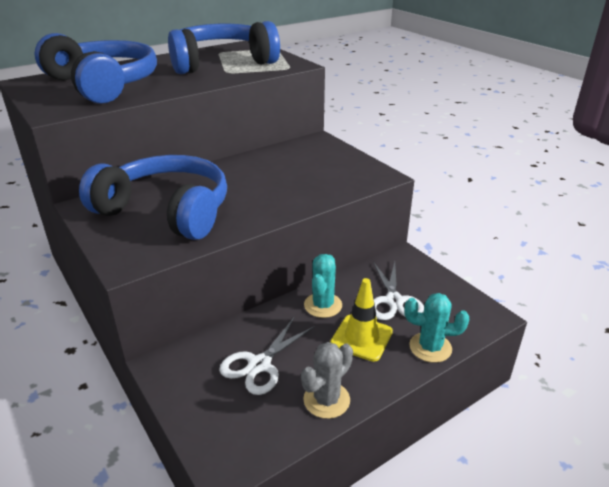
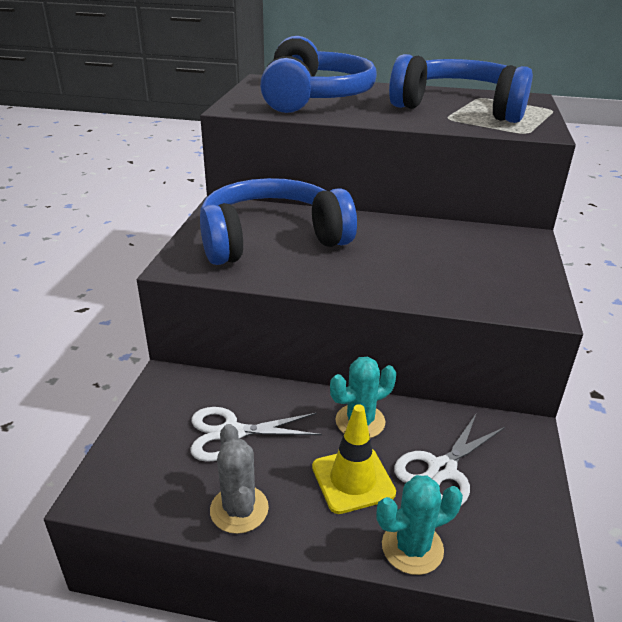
camera: 45 degrees right, 0 degrees up
(166, 211) = (271, 239): blue headphones -> blue headphones turned 90 degrees counterclockwise
(326, 400) = (239, 509): grey cactus -> grey cactus turned 75 degrees clockwise
(430, 347) = (412, 547): turquoise cactus -> turquoise cactus turned 75 degrees counterclockwise

